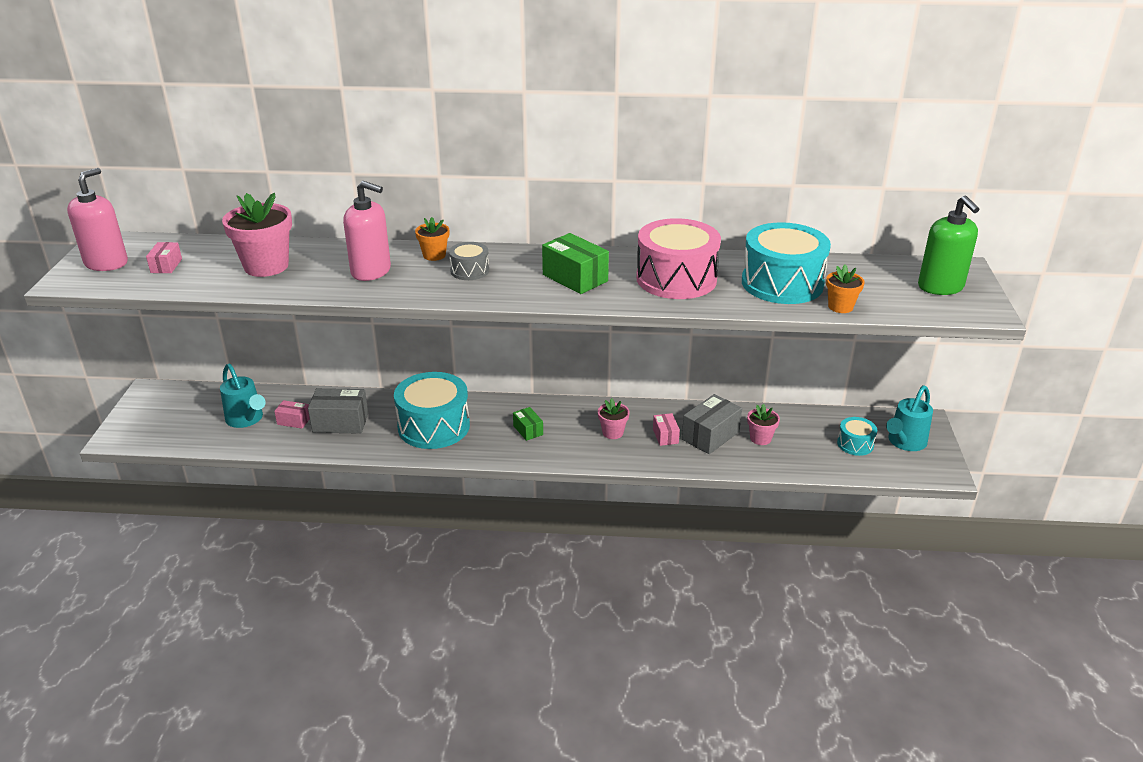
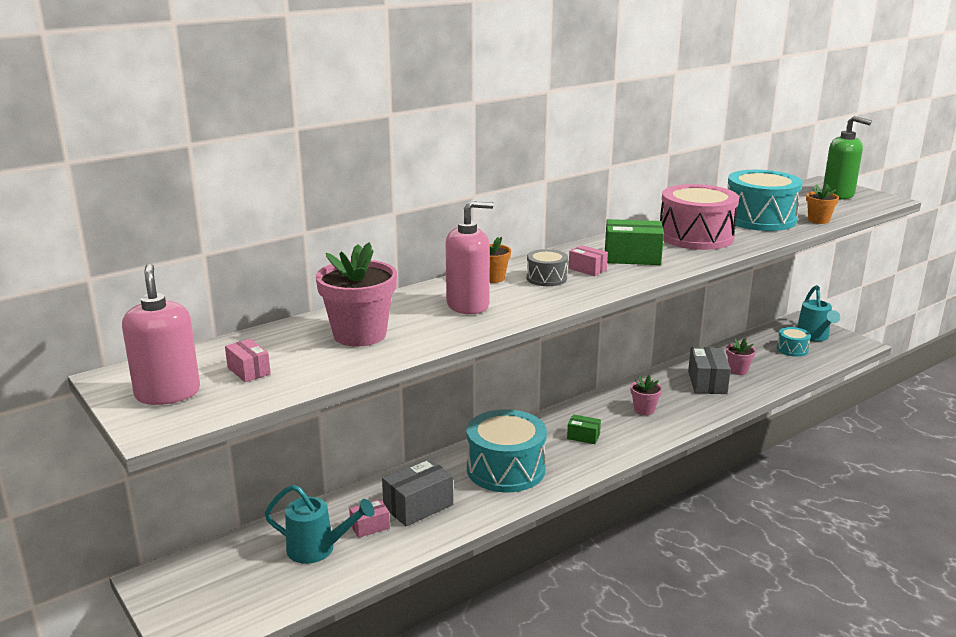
camera: 40 degrees left, 10 degrees down
(665, 436) = (681, 396): pink box -> pink box (587, 269)

